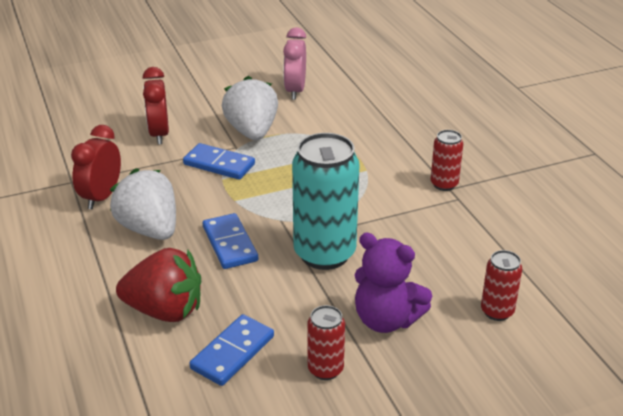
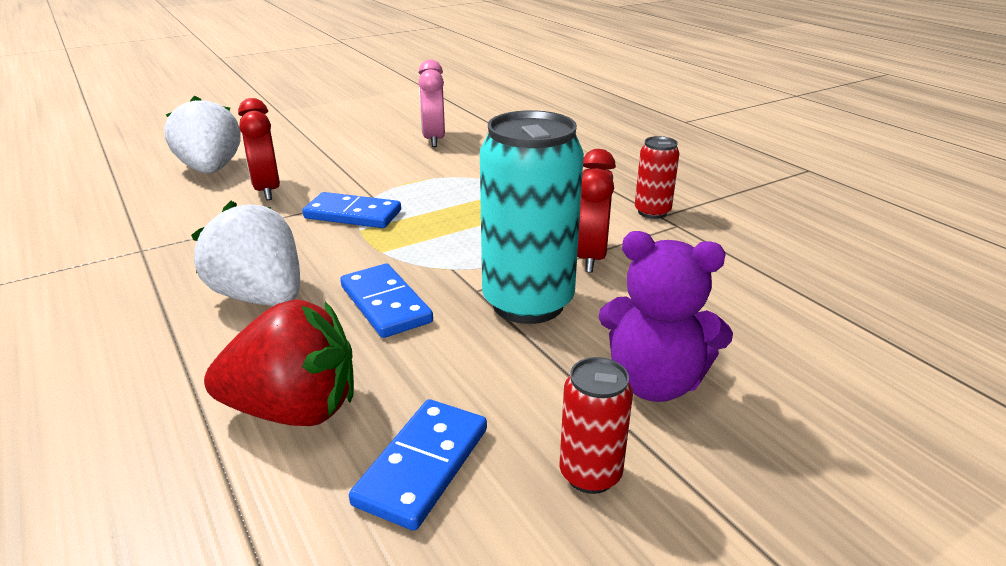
camera: 10 degrees left, 5 degrees down
(101, 197) = (186, 264): red clock -> red clock (590, 257)
(252, 132) = (390, 179): white strawberry -> white strawberry (211, 170)
(497, 311) = (808, 352): red can -> none

